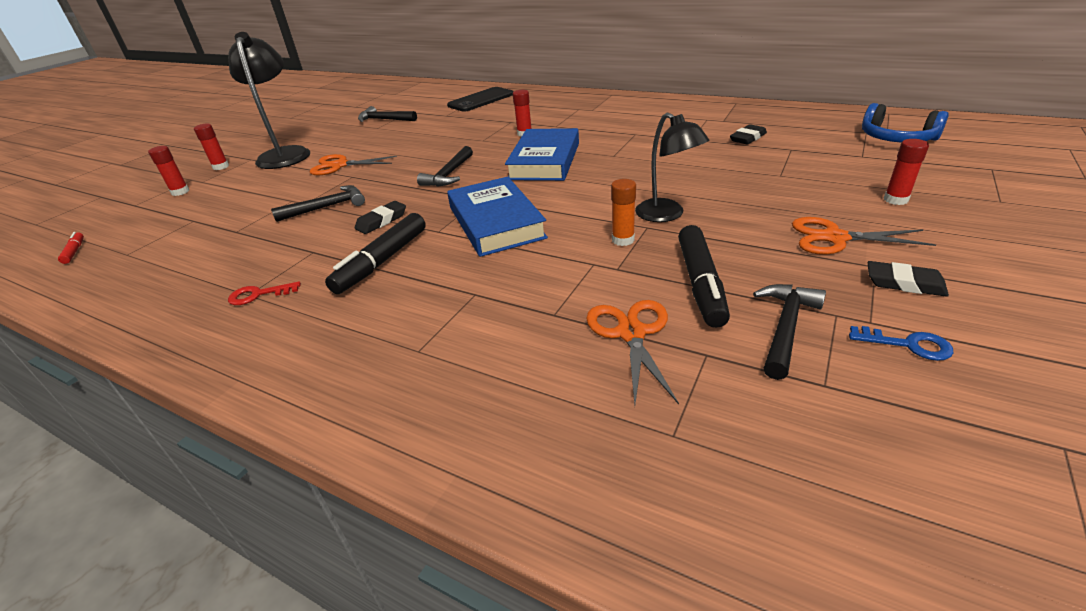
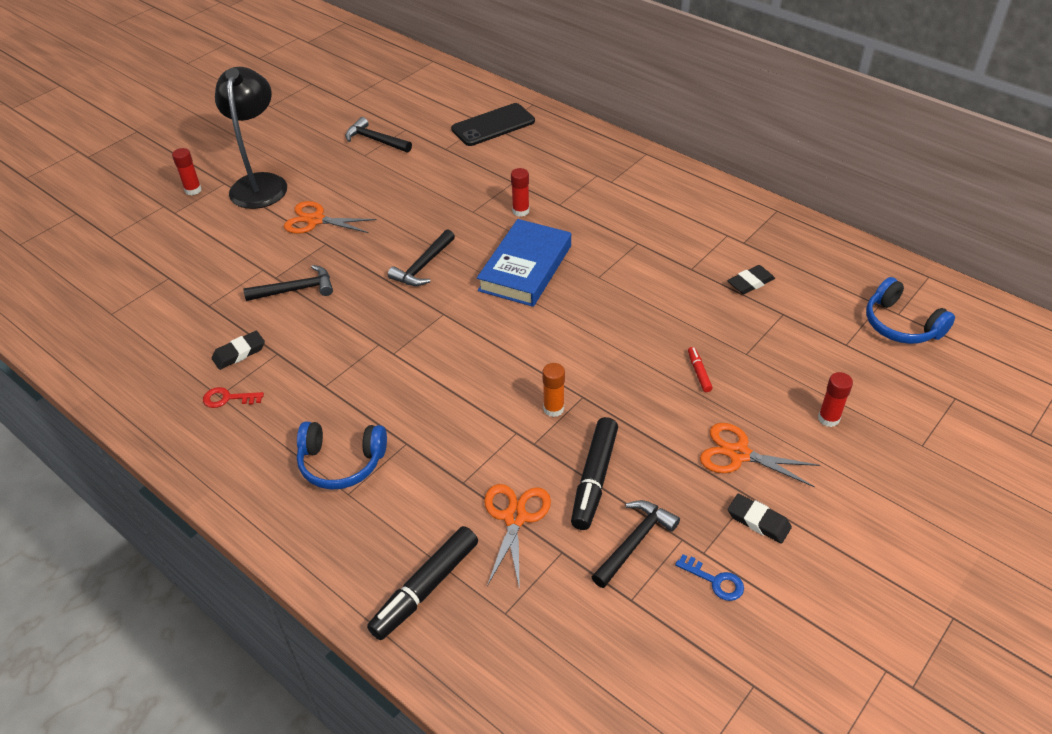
camera: 10 degrees right, 10 degrees up
(74, 252) = (64, 298): red marker -> red marker (699, 372)
(180, 192) = (154, 226): red glue stick -> none
(381, 221) = (344, 325): black eraser -> black eraser (239, 353)
(382, 261) = (336, 382): black marker -> black marker (426, 588)
(403, 324) = (341, 463): none -> blue headphones
(495, 222) = (448, 355): blue book -> none
(667, 215) = (608, 385): black lamp -> none

